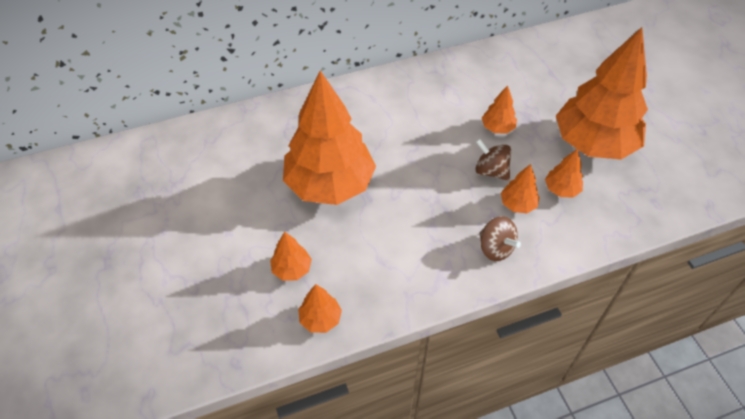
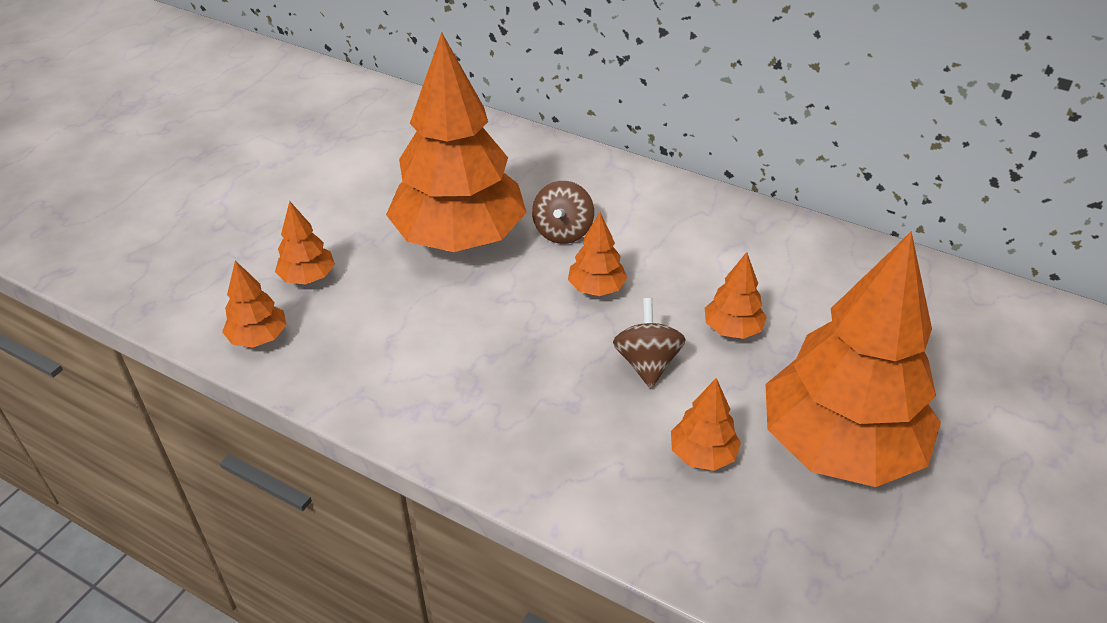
camera: 50 degrees right, 10 degrees down
(495, 248) = (517, 437): brown spinning top -> brown spinning top (563, 232)
(517, 204) = (619, 421): orange tree -> orange tree (596, 288)

